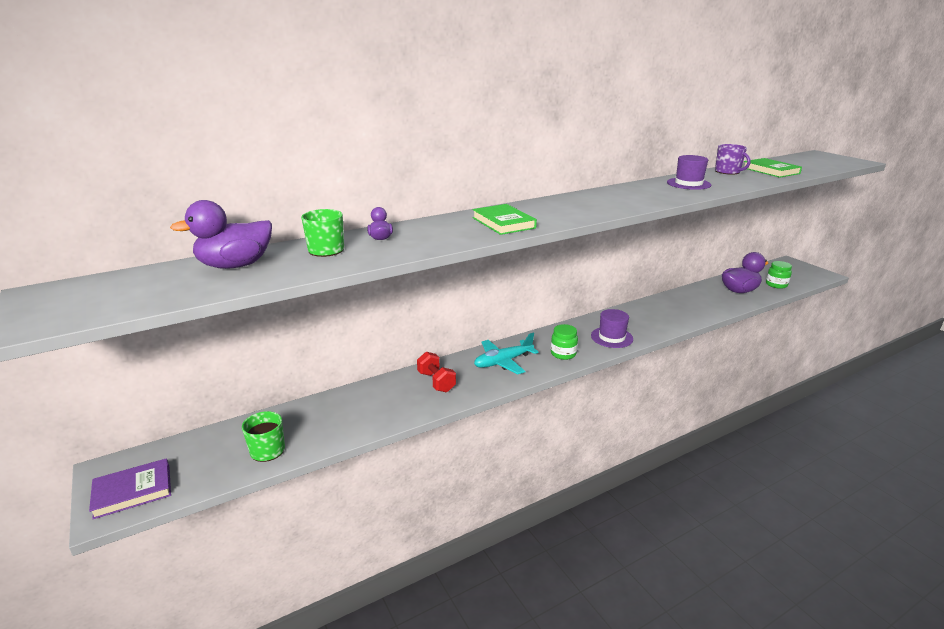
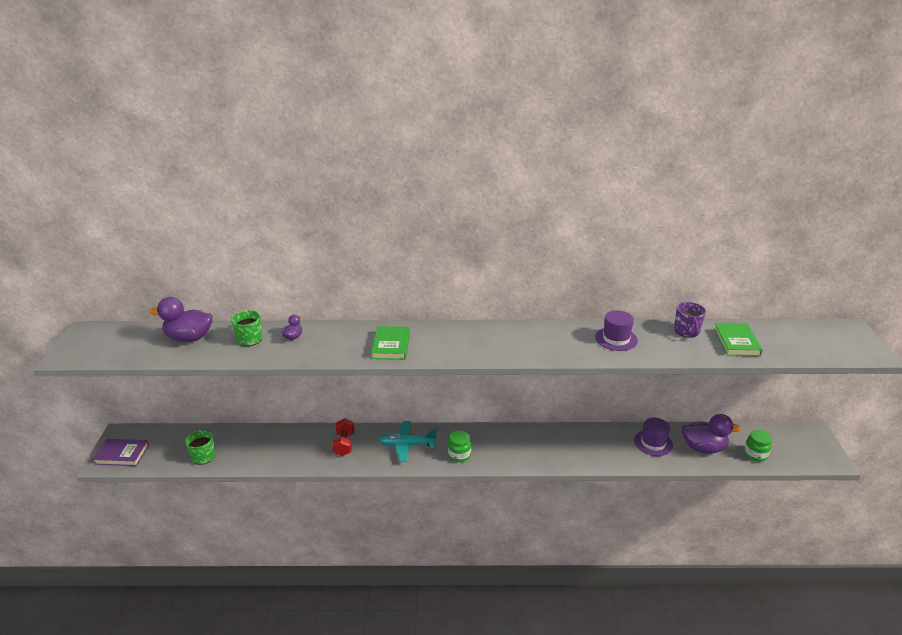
camera: 30 degrees right, 5 degrees up
(611, 337) = (516, 454): purple hat -> purple hat (653, 443)

